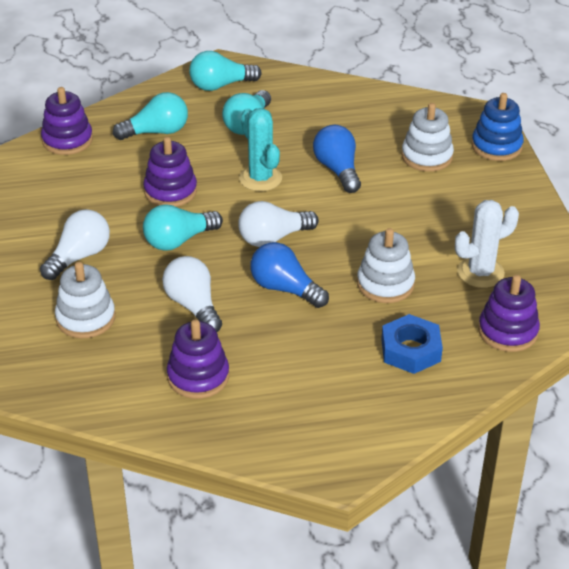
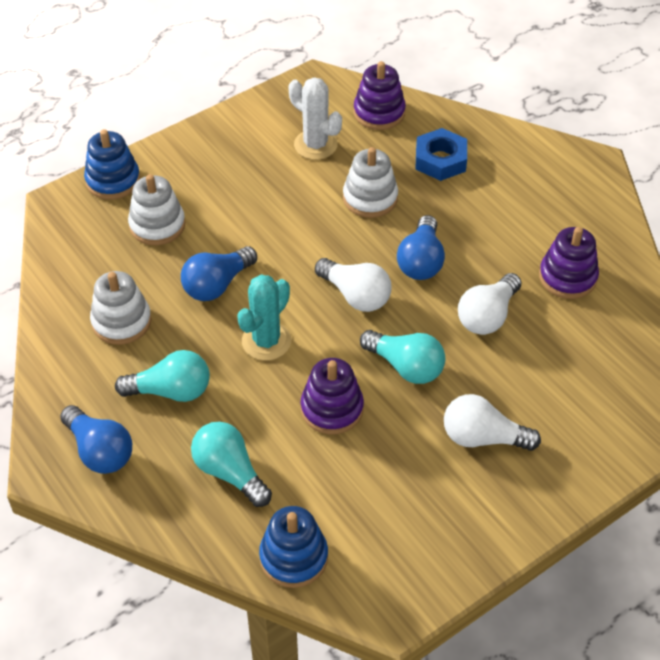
camera: 115 degrees left, 10 degrees up
(67, 140) = (293, 557): purple stacking toy -> blue stacking toy
(85, 318) = (560, 388): white stacking toy -> white stacking toy (121, 321)
(220, 85) = (100, 451): turquoise light bulb -> blue light bulb

